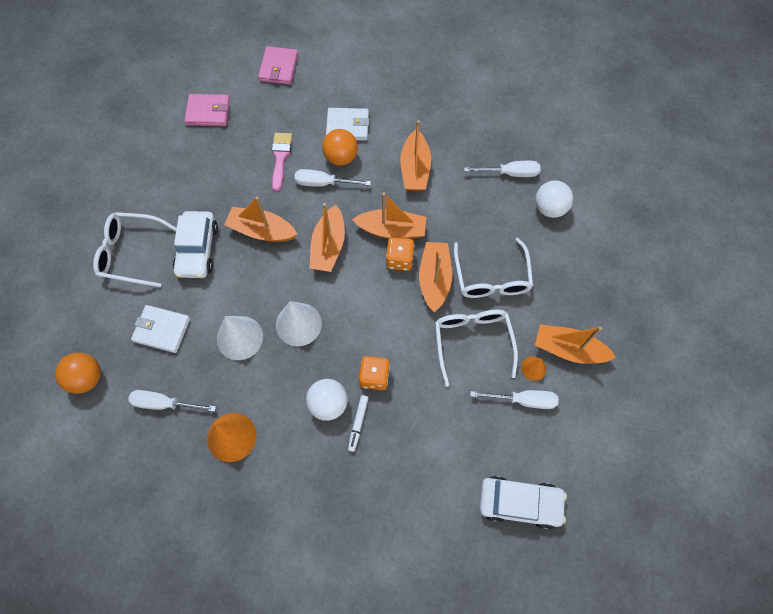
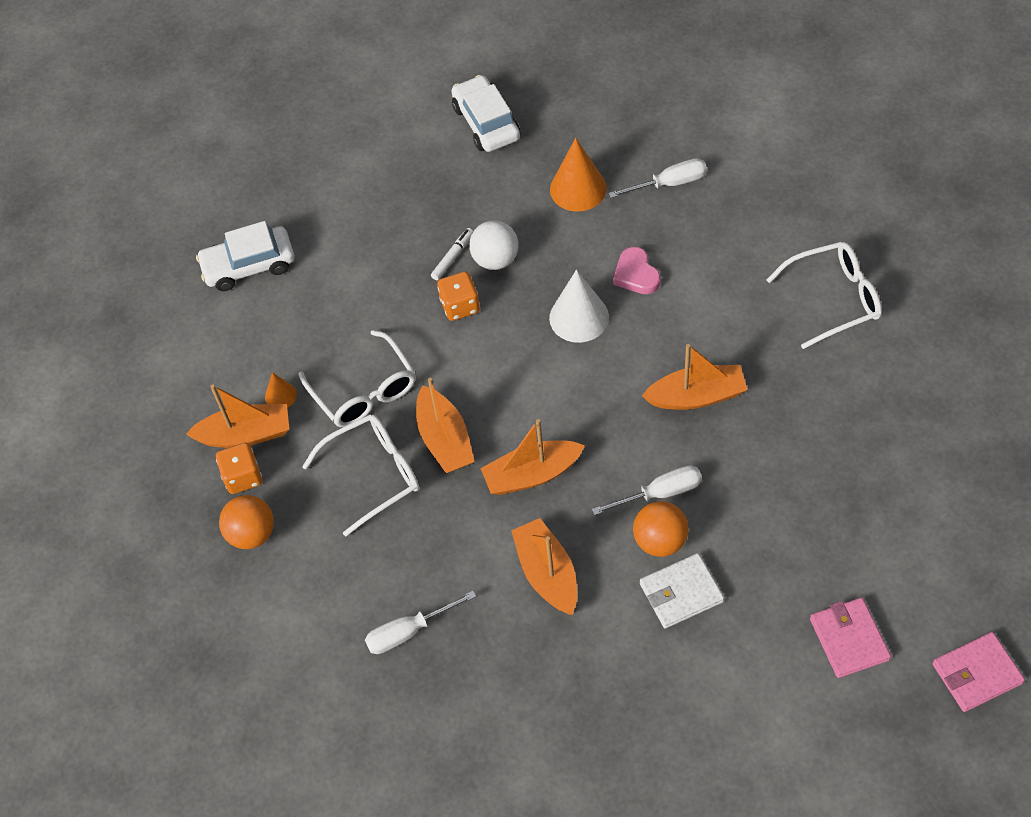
camera: 160 degrees right, 10 degrees down
(87, 378) = (769, 167): orange ball -> orange ball (252, 534)
(162, 330) = (728, 243): white wallet -> none
(197, 249) = (758, 339): white car -> white car (486, 123)
(208, 112) = (893, 517): pink wallet -> pink wallet (977, 673)
(239, 338) = (636, 274): white cone -> pink heart
(280, 157) = (742, 500): pink brush -> none
(328, 246) = (600, 417): orange boat -> none
(358, 423) = (452, 257): white marker -> white marker turned 45 degrees clockwise
(399, 259) = (501, 442): orange dice -> orange dice (243, 477)
(491, 277) = (373, 475): white glasses -> white glasses turned 90 degrees clockwise
(523, 400) = (280, 358): white screwdriver -> none
(549, 208) = (332, 605): white ball -> none

